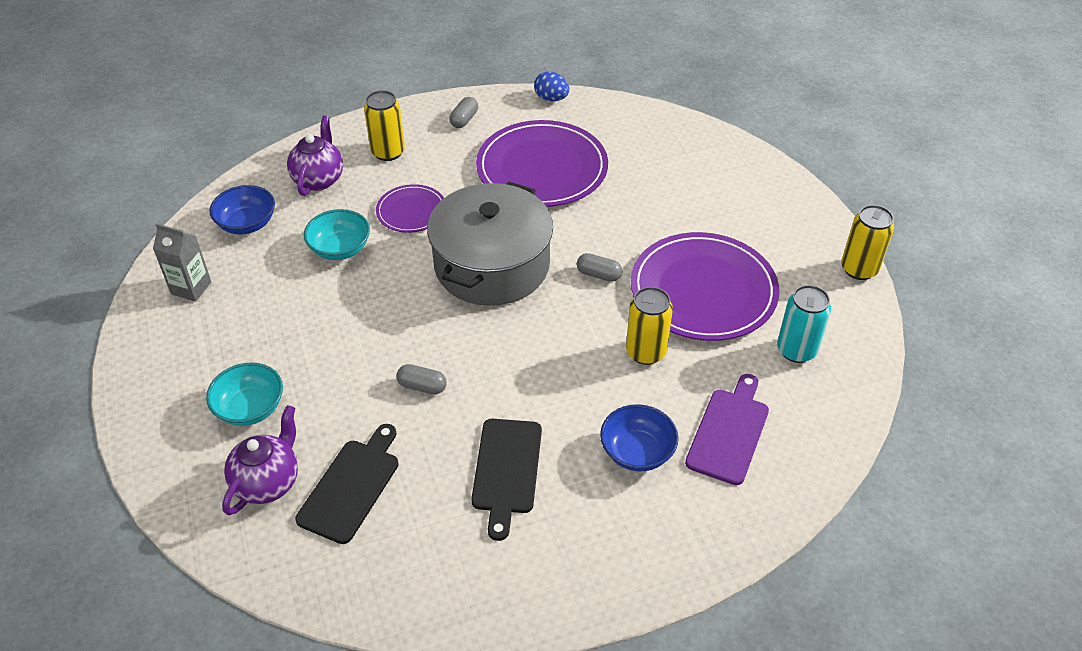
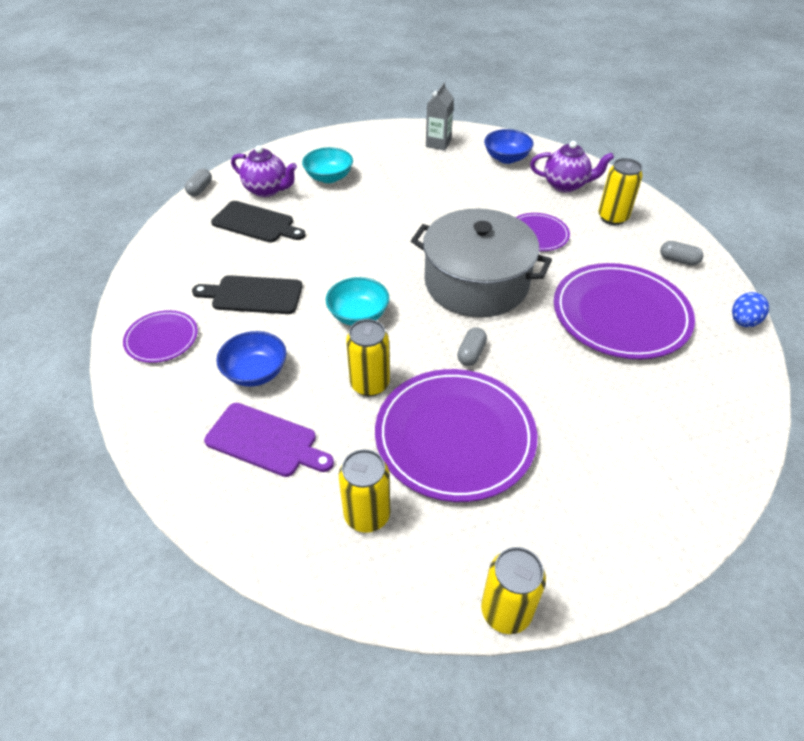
camera: 90 degrees right, 0 degrees up
(340, 249) = (485, 201): turquoise bowl -> turquoise bowl (358, 315)
(422, 386) = (340, 250): grey capsule -> grey capsule (200, 189)
(587, 559) = (161, 339): none -> purple plate
(796, 350) = (367, 515): turquoise can -> yellow can

